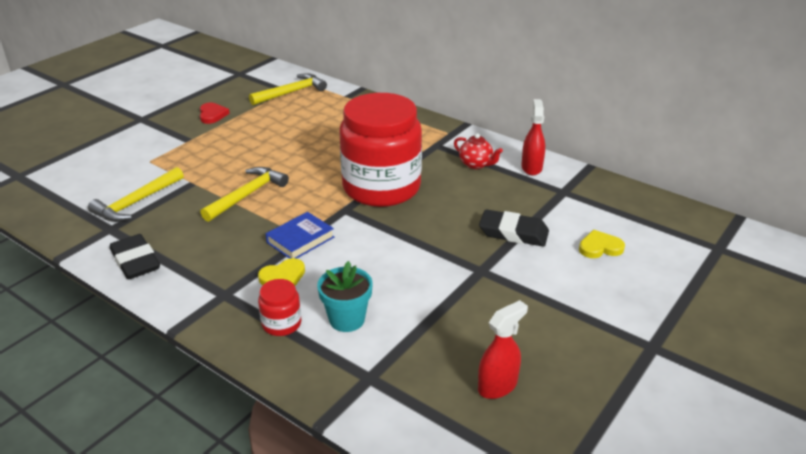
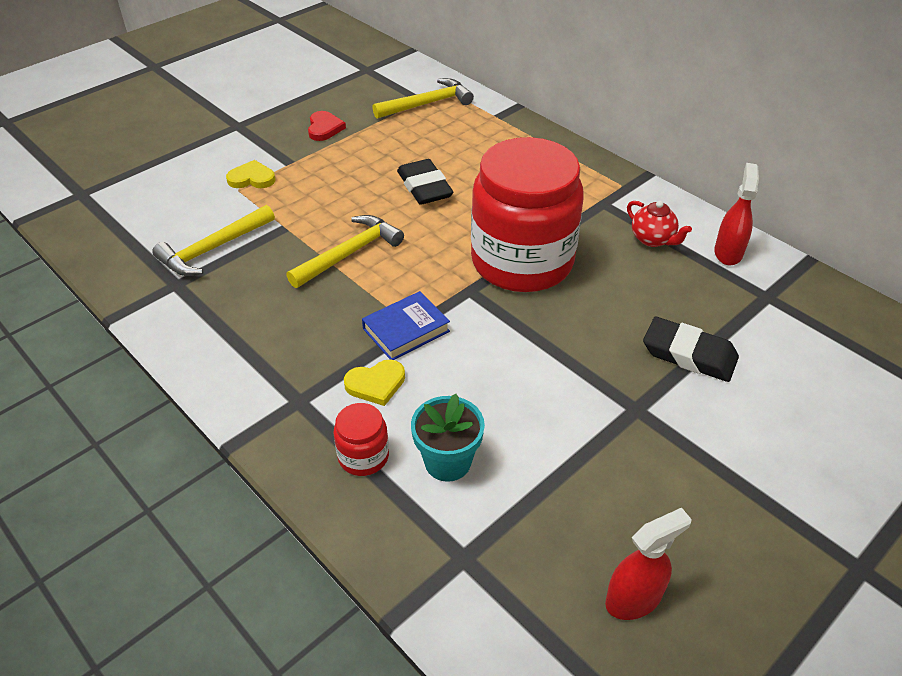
camera: 10 degrees right, 10 degrees up
(135, 261) = (198, 336): black eraser -> black eraser (424, 187)
(600, 247) = (807, 393): yellow heart -> yellow heart (252, 178)

